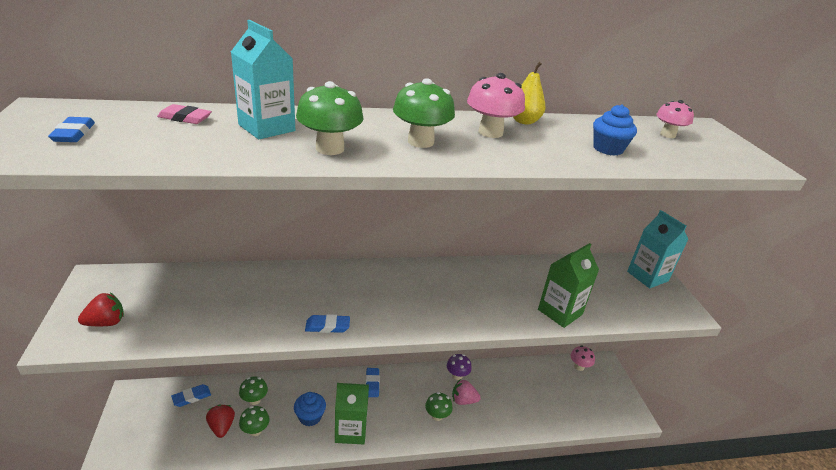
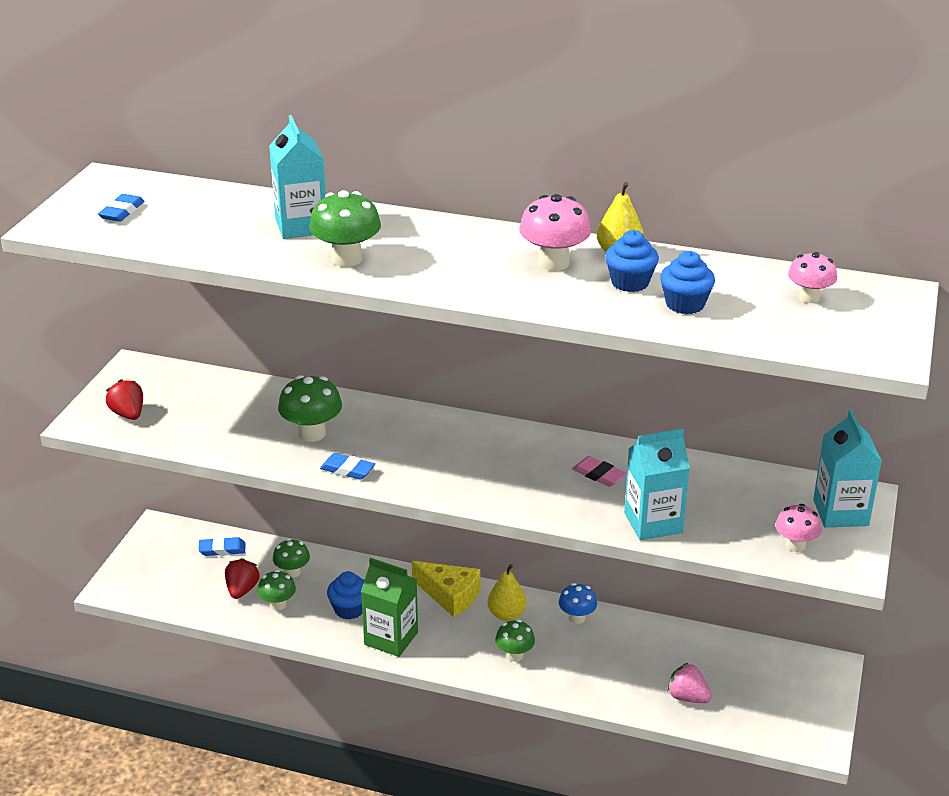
camera: 30 degrees right, 0 degrees up
(106, 322) = (128, 414): red strawberry -> red strawberry turned 120 degrees counterclockwise
(185, 118) = (229, 204): pink eraser -> pink eraser (599, 475)
(372, 384) = (450, 595): blue eraser -> yellow cheese
(415, 387) = (506, 614): none -> yellow pear
(420, 142) = (454, 264): green mushroom -> green mushroom (312, 433)
(457, 375) = (577, 618): purple mushroom -> blue mushroom
(463, 400) = (564, 649): pink strawberry -> pink strawberry (687, 697)
(556, 139) = (630, 282): none -> blue cupcake
(560, 312) = (653, 523): green carton -> turquoise carton
(579, 366) = (782, 659): pink mushroom -> pink mushroom (795, 545)

